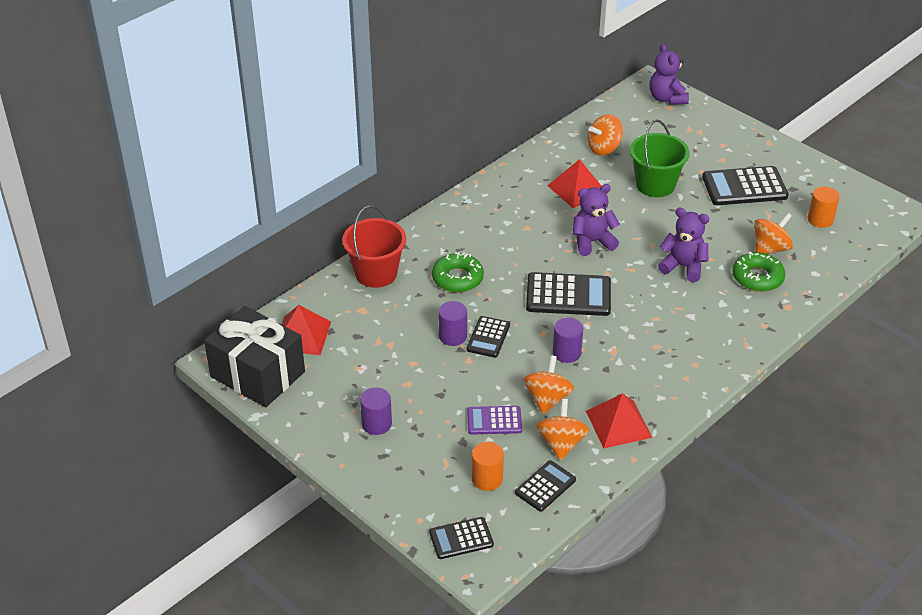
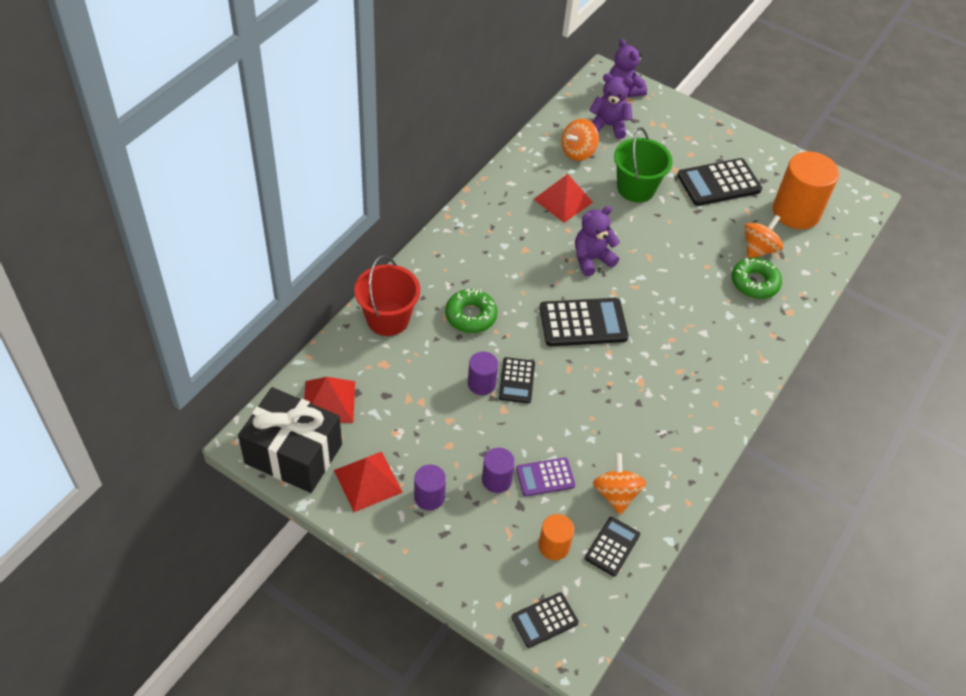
camera: 15 degrees left, 10 degrees up
(547, 399) = (590, 444): orange spinning top -> none
(566, 353) = (596, 389): purple cylinder -> purple cylinder (496, 480)
(619, 424) = (665, 464): red pyramid -> red pyramid (368, 481)
(683, 267) = (683, 278): purple teddy bear -> purple teddy bear (608, 126)
(820, 219) = (796, 212): orange cylinder -> orange cylinder, size x1.95

